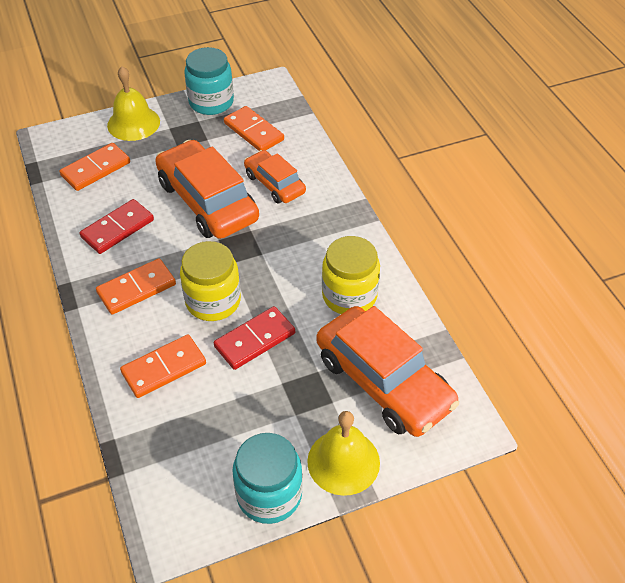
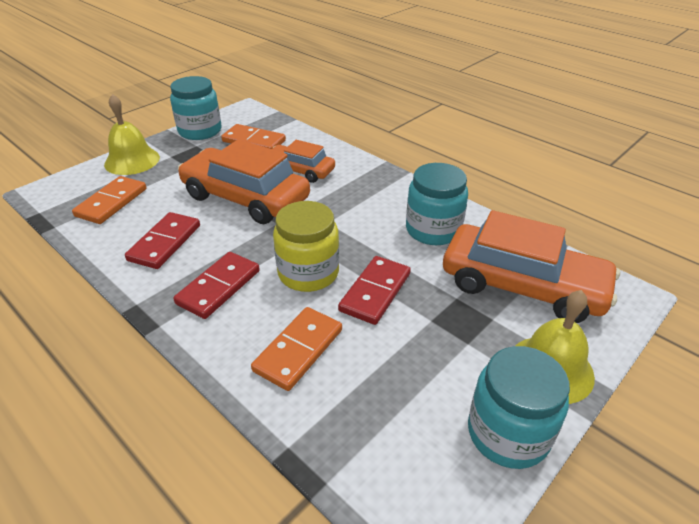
camera: 25 degrees left, 10 degrees down
(136, 288) = (218, 287): orange domino -> red domino
(349, 296) = (433, 230): yellow jar -> turquoise jar

